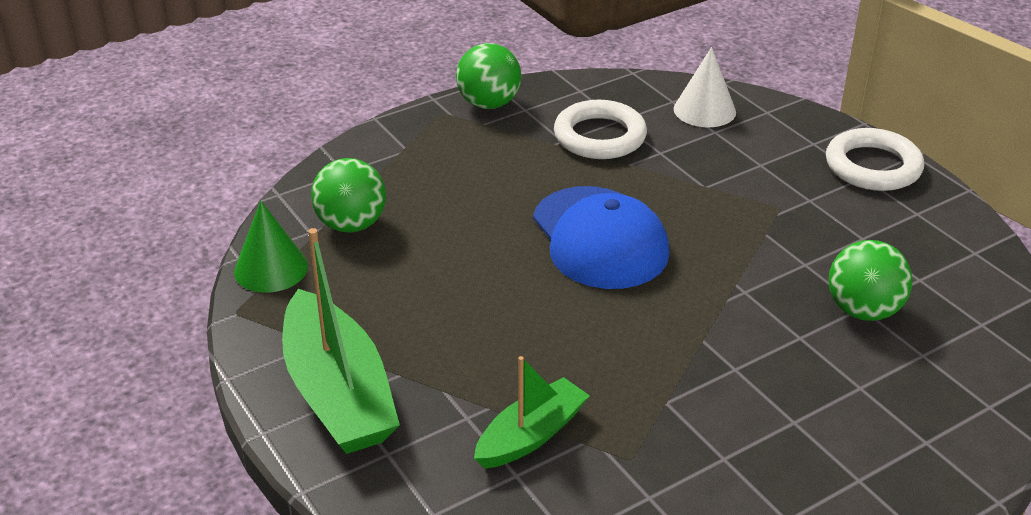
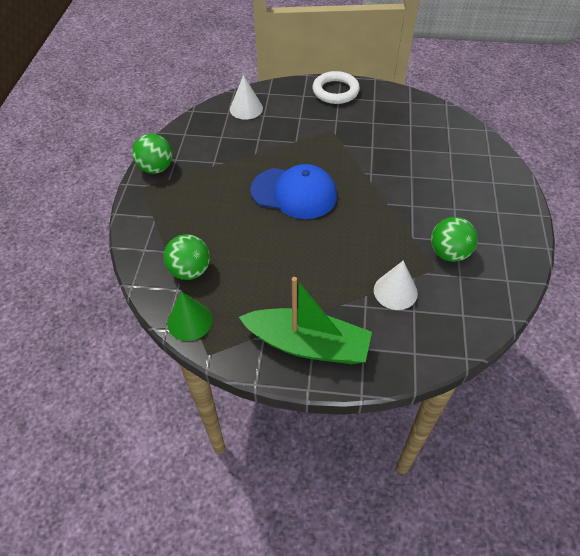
camera: 50 degrees left, 15 degrees up
(531, 435) = (395, 291): green boat -> white cone
(599, 136) = (225, 149): white ring -> none
(863, 310) = (413, 150): green ball -> green ball (449, 253)

